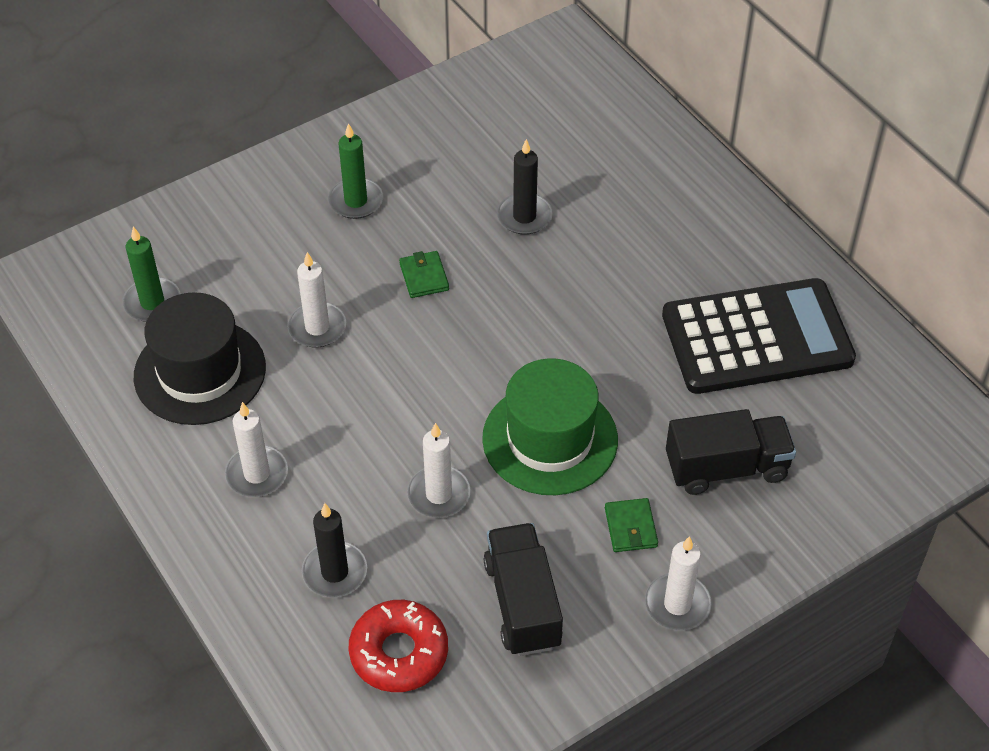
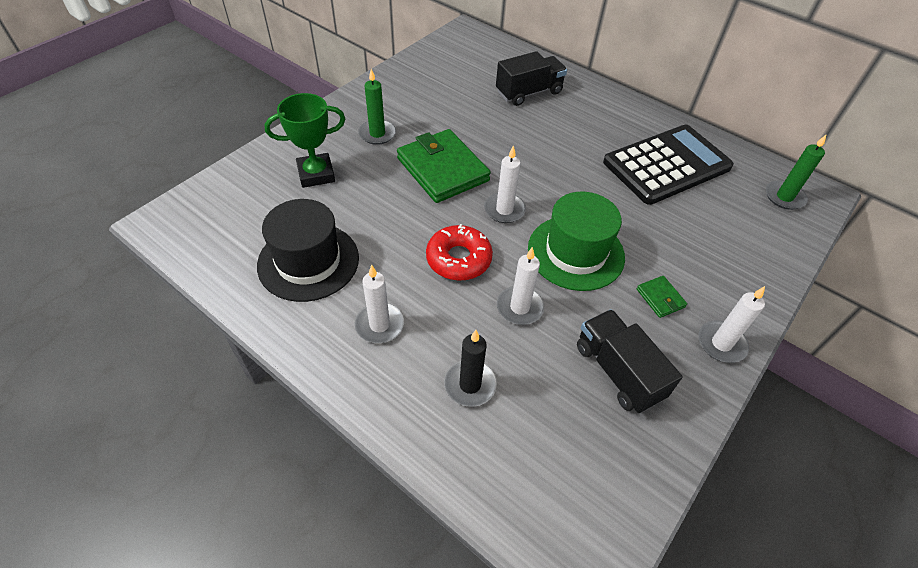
camera: 20 degrees left, 0 degrees up
(152, 302) = (256, 222): green candle -> green candle (784, 197)
(250, 248) = (316, 174): none -> green trophy
(317, 327) = (383, 214): white candle -> white candle (504, 210)
(399, 652) = (547, 436): red donut -> red donut (458, 259)
(424, 277) = (442, 169): green wallet -> green wallet, size x2.31
(524, 216) = (490, 124): black candle -> none
(726, 468) = (696, 245): black truck -> black truck (529, 92)

